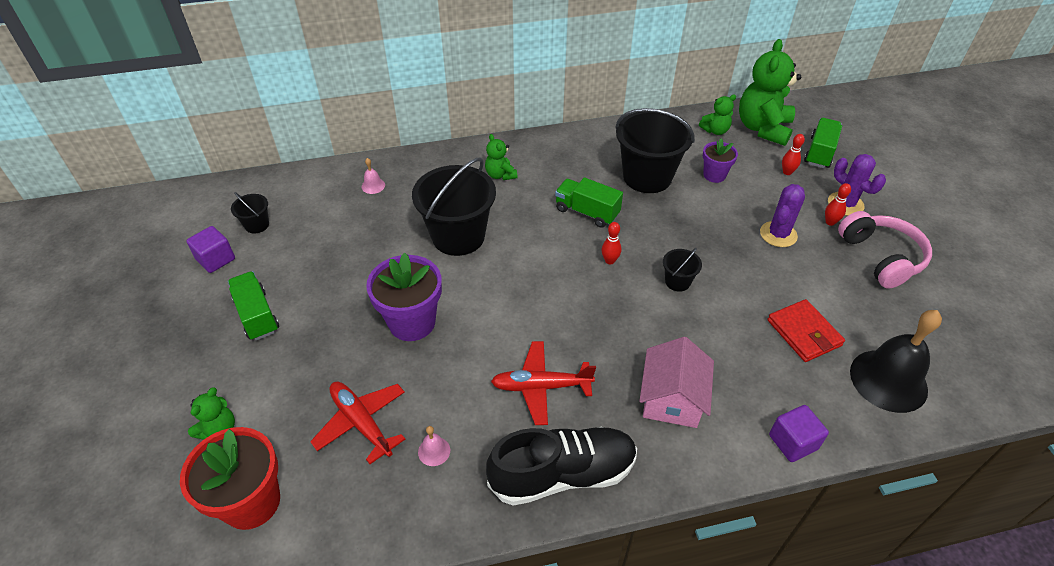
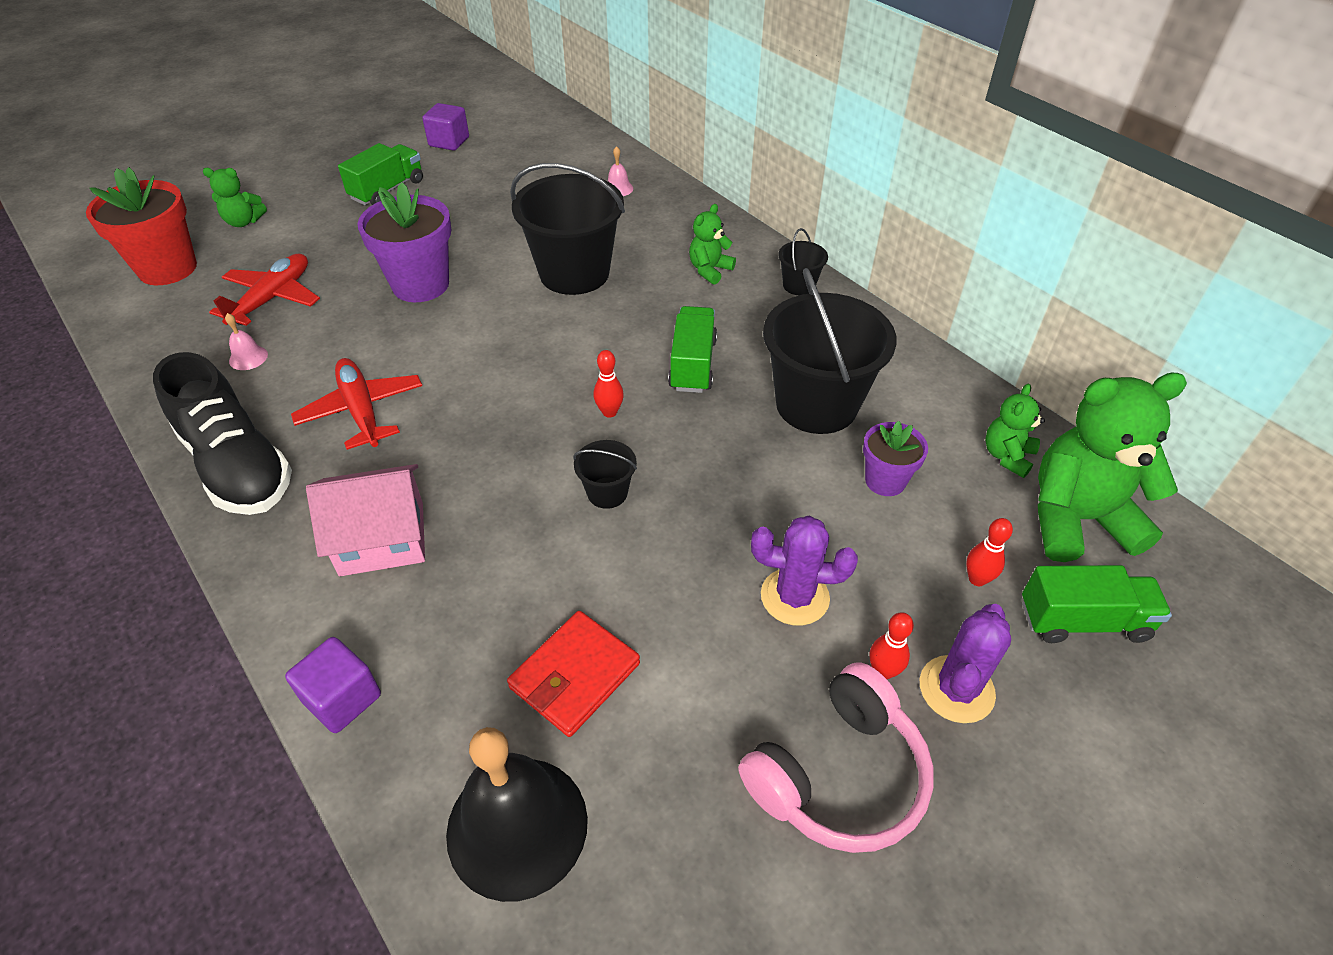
camera: 65 degrees right, 0 degrees up
(257, 225) = (509, 145): black bucket -> black bucket (799, 285)
(715, 130) = (1007, 456): green teddy bear -> green teddy bear turned 75 degrees clockwise

